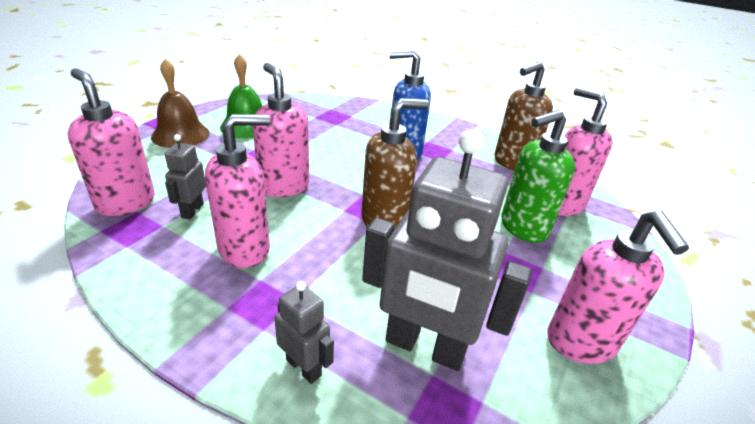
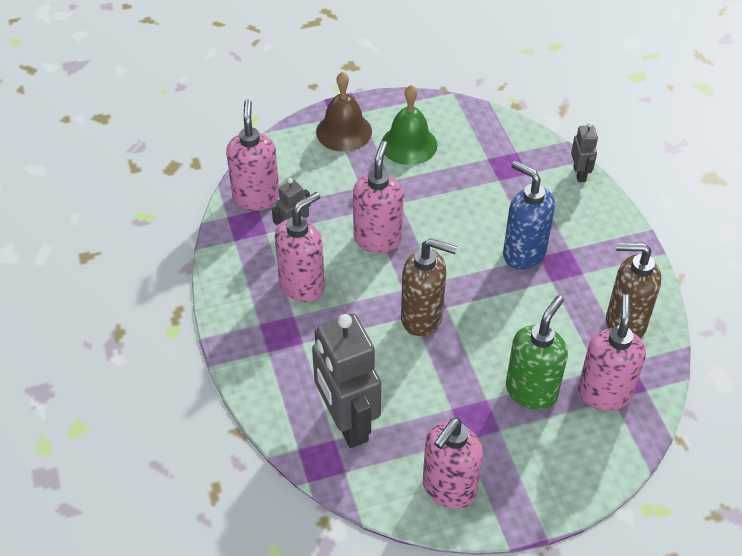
camera: 45 degrees right, 15 degrees up
(245, 249) = (302, 285): pink soap dispenser -> pink soap dispenser turned 60 degrees counterclockwise
(304, 367) = (270, 388): grey robot -> grey robot (579, 174)
(523, 228) = (531, 391): green soap dispenser -> green soap dispenser turned 105 degrees clockwise

